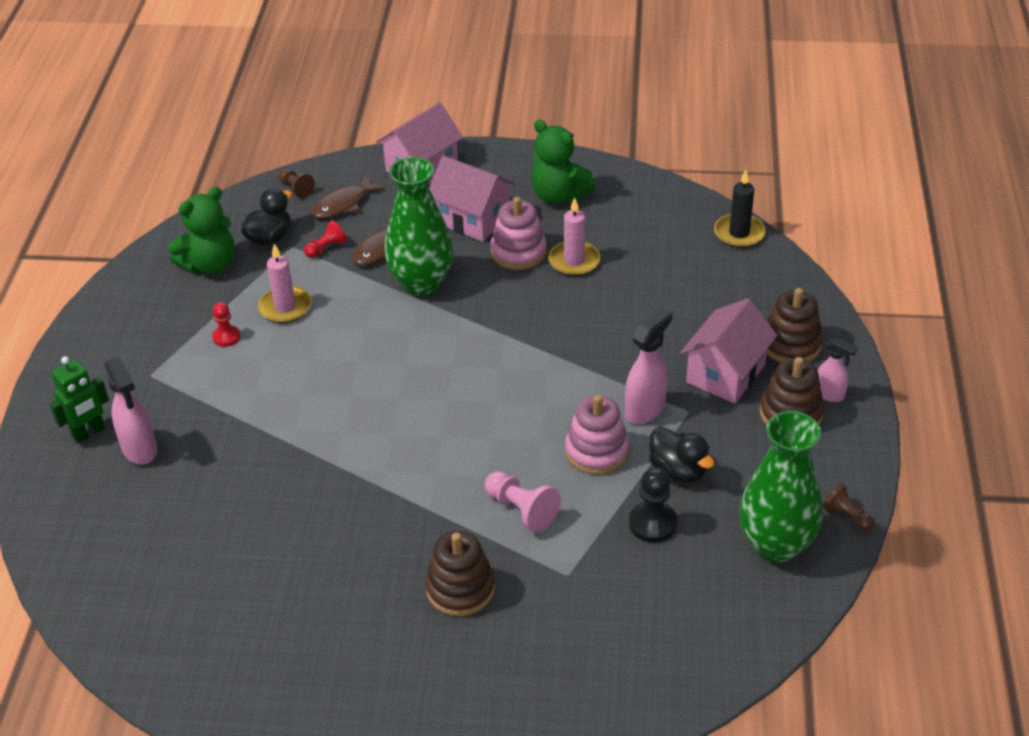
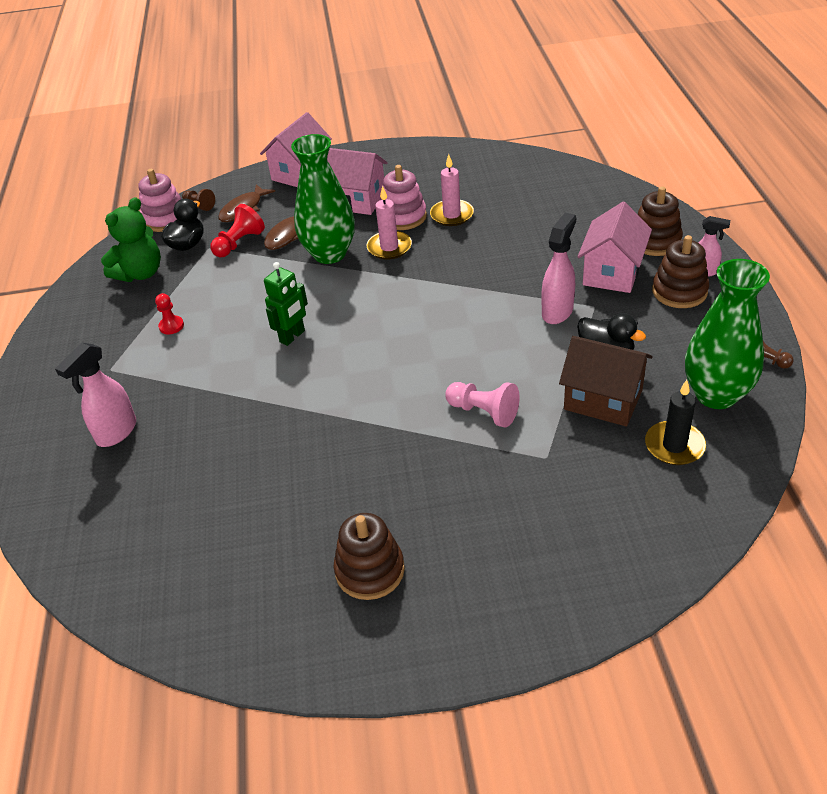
camera: 10 degrees left, 0 degrees up
(88, 432) = (64, 428): green robot -> green robot (292, 336)
(140, 449) = (116, 432): pink spray bottle -> pink spray bottle turned 75 degrees clockwise
(285, 307) = (217, 293): pink candle -> pink candle (389, 247)
(326, 248) = (239, 243): red pawn -> red pawn, size x1.54
(460, 589) = (454, 490): brown stacking toy -> brown stacking toy (370, 570)
(558, 195) = (420, 172): green teddy bear -> none
(596, 451) = (530, 352): pink stacking toy -> pink stacking toy (165, 219)
(652, 523) = (603, 399): black pawn -> brown house
(739, 233) = (576, 172): black candle -> black candle (674, 446)

